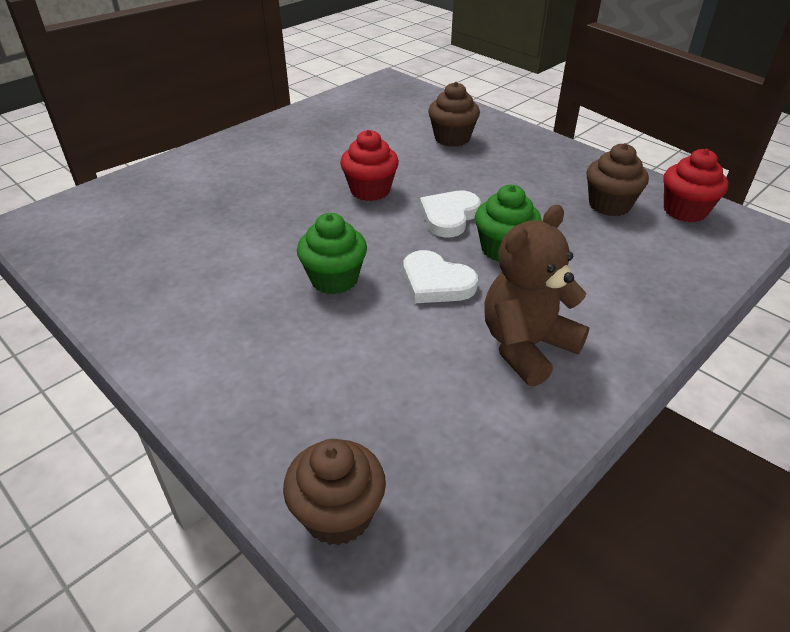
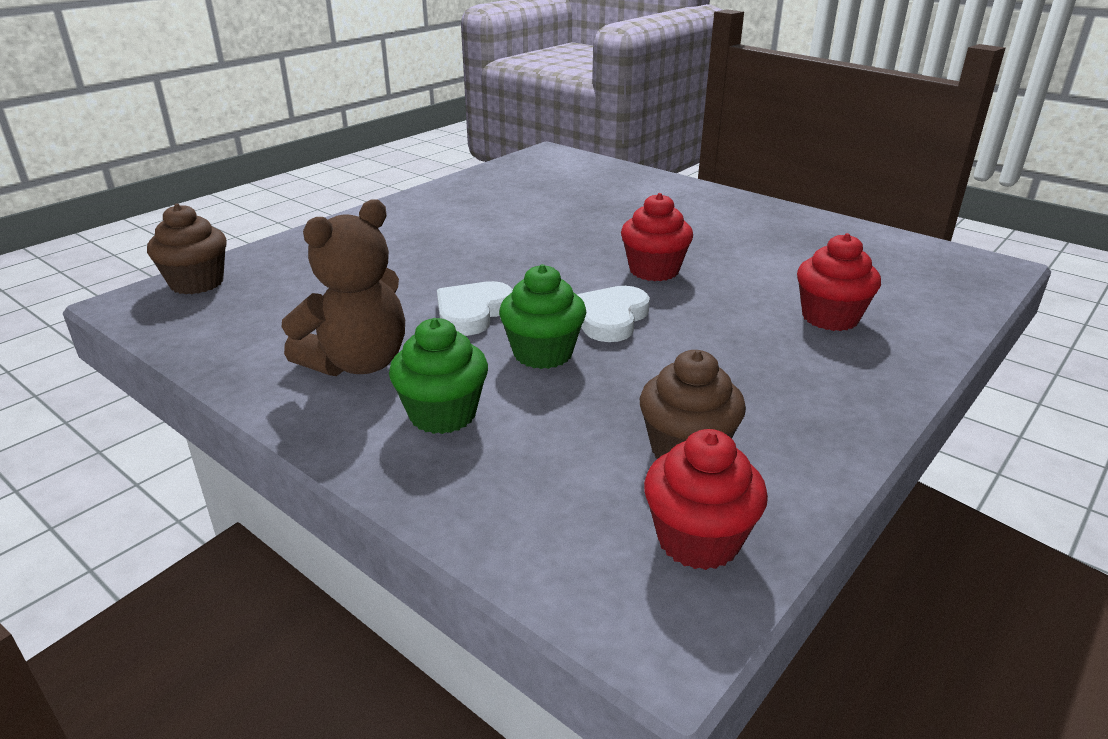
camera: 85 degrees right, 10 degrees down
(334, 279) = (477, 263): green cupcake -> green cupcake (442, 414)
(449, 216) = (610, 318): white heart -> white heart turned 90 degrees counterclockwise
(452, 138) = (830, 317): brown cupcake -> red cupcake
(526, 346) = (358, 363): brown teddy bear -> brown teddy bear turned 90 degrees clockwise

